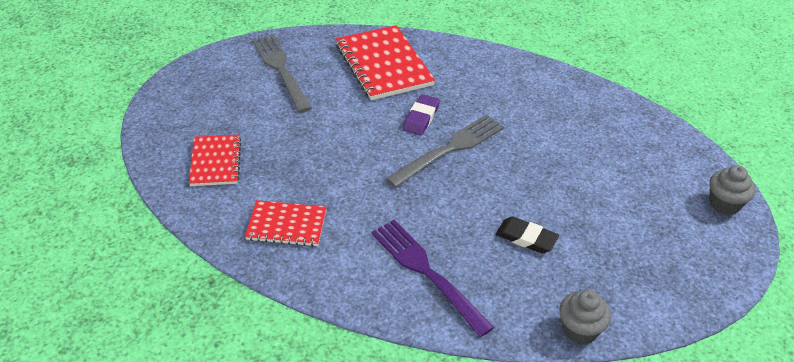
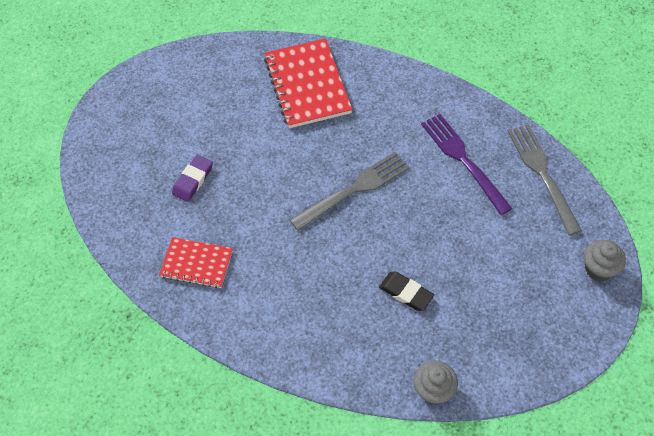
camera: 10 degrees right, 15 degrees up
(216, 162) = (141, 191): red notebook -> none
(281, 70) = (209, 86): grey fork -> grey fork (542, 174)
(421, 118) = (333, 151): purple eraser -> purple eraser (193, 180)
(427, 272) = (311, 322): purple fork -> purple fork (463, 160)

